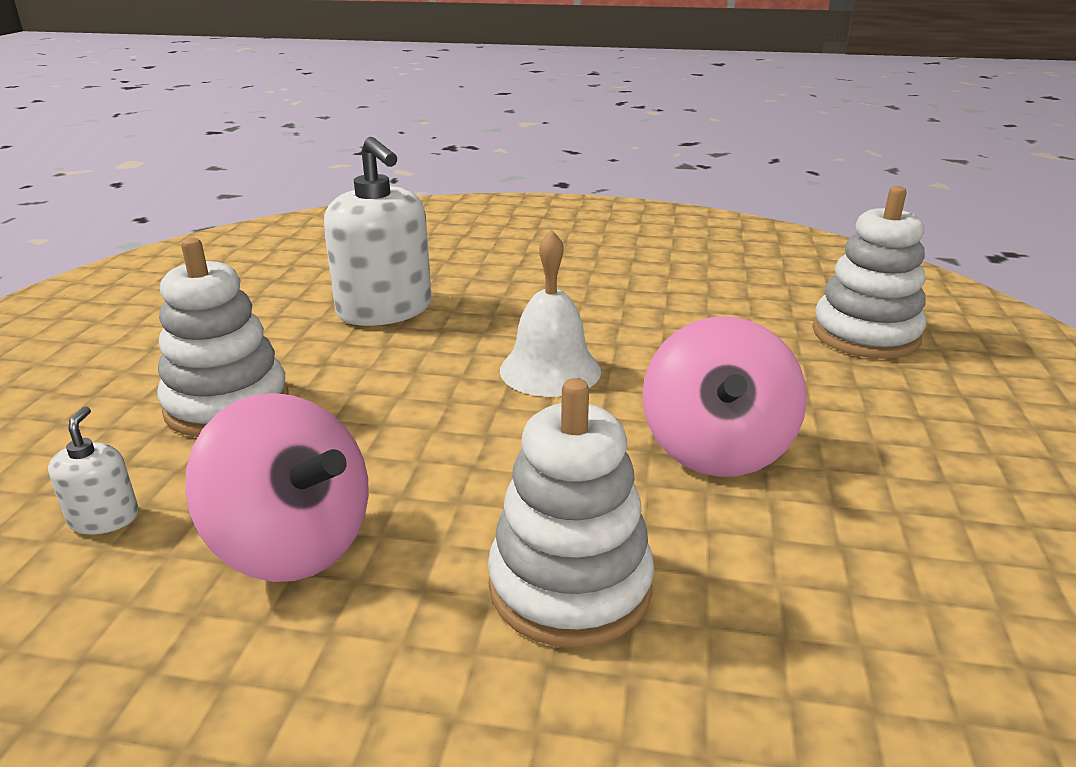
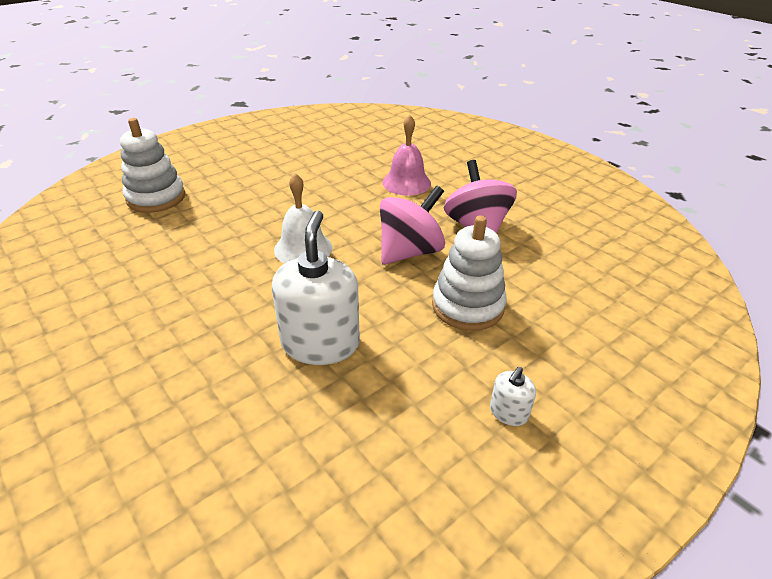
camera: 140 degrees left, 10 degrees up
(104, 518) = (542, 268): white soap dispenser -> white soap dispenser (508, 412)
(570, 586) = (406, 182): white stacking toy -> pink bell
(716, 449) = (306, 191): pink spinning top -> pink spinning top (410, 251)

